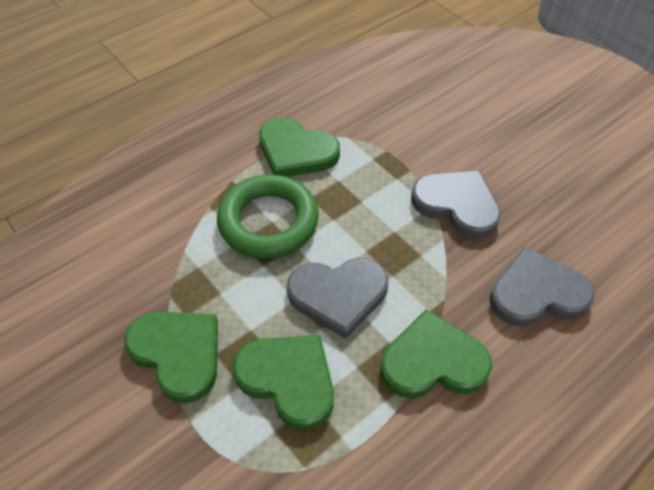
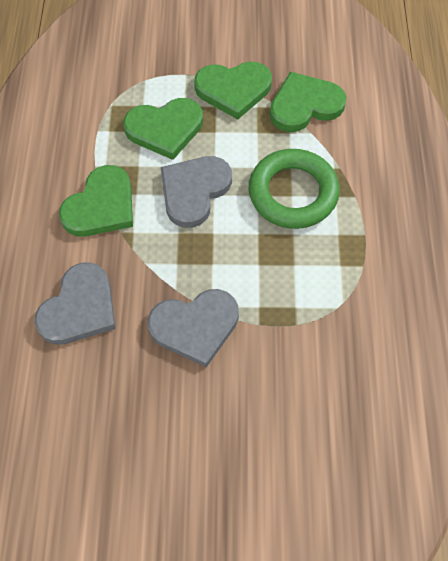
camera: 130 degrees right, 10 degrees up
(296, 151) = (351, 258): green heart -> green heart (305, 105)

